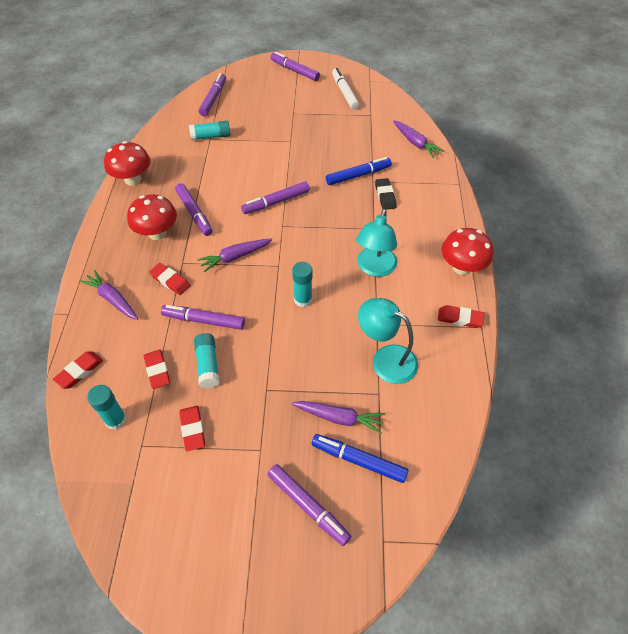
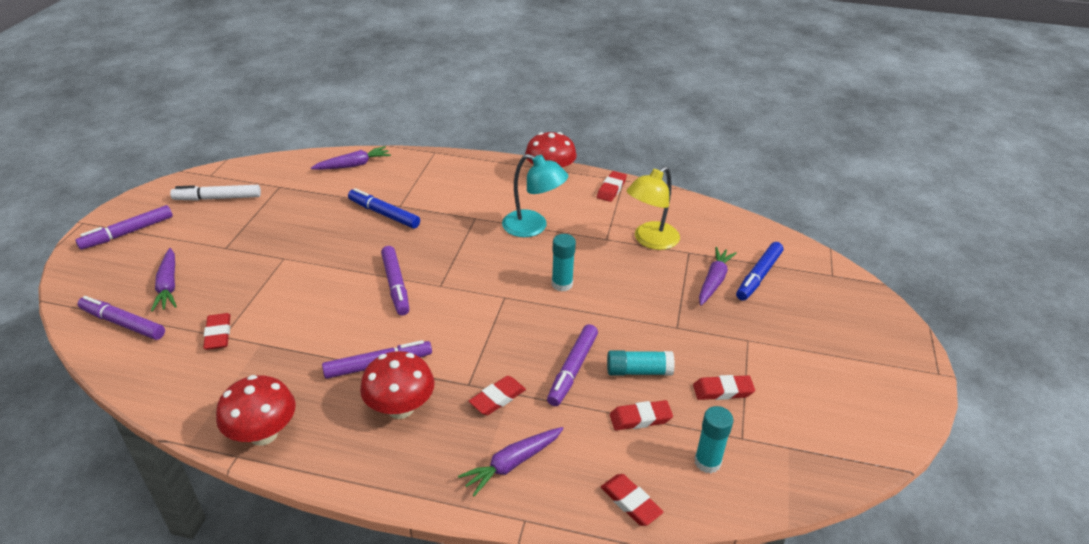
camera: 80 degrees left, 15 degrees down
(211, 136) = (218, 334): turquoise glue stick -> red eraser
(235, 257) = (477, 332): purple carrot -> purple carrot (168, 286)
(308, 506) = (805, 314): purple marker -> none
(358, 175) = (384, 214): blue marker -> blue marker turned 45 degrees counterclockwise
(385, 196) = (428, 201): black eraser -> none
(386, 359) = (650, 241): turquoise lamp -> yellow lamp

